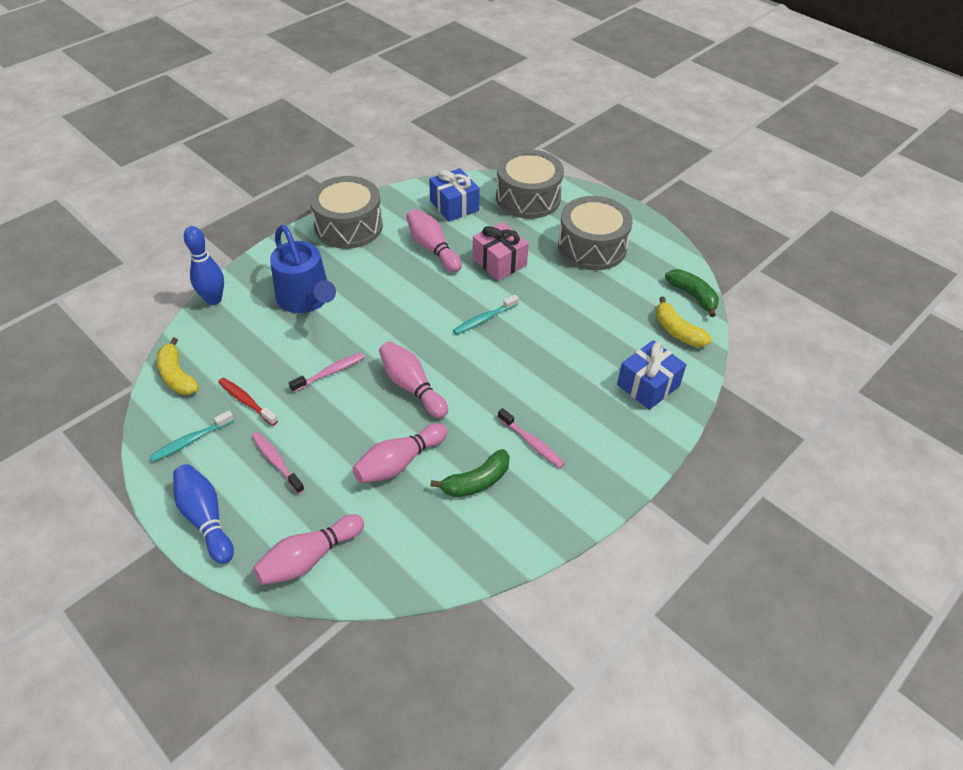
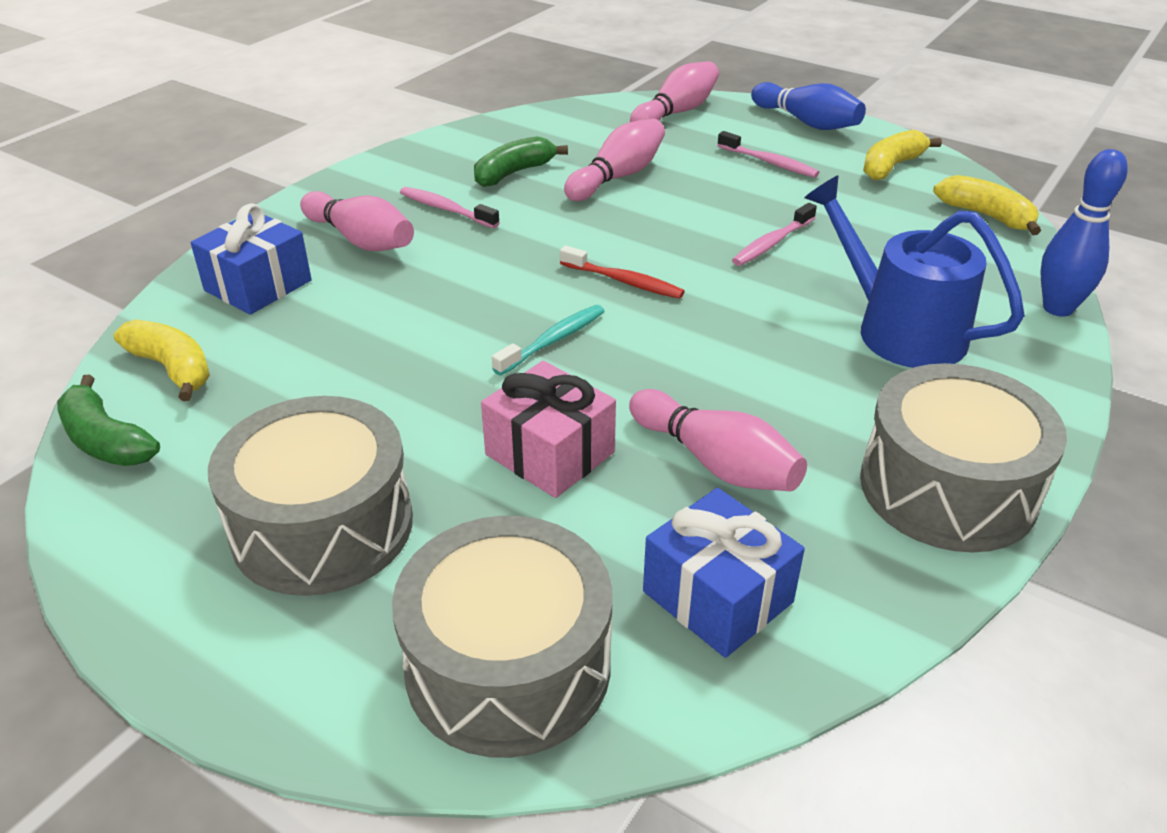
camera: 170 degrees right, 10 degrees down
(190, 441) = (891, 166): turquoise toothbrush -> yellow banana
(246, 401) = (861, 203): red toothbrush -> red toothbrush (624, 281)
(412, 387) = (638, 242): pink bowling pin -> pink bowling pin (361, 240)

